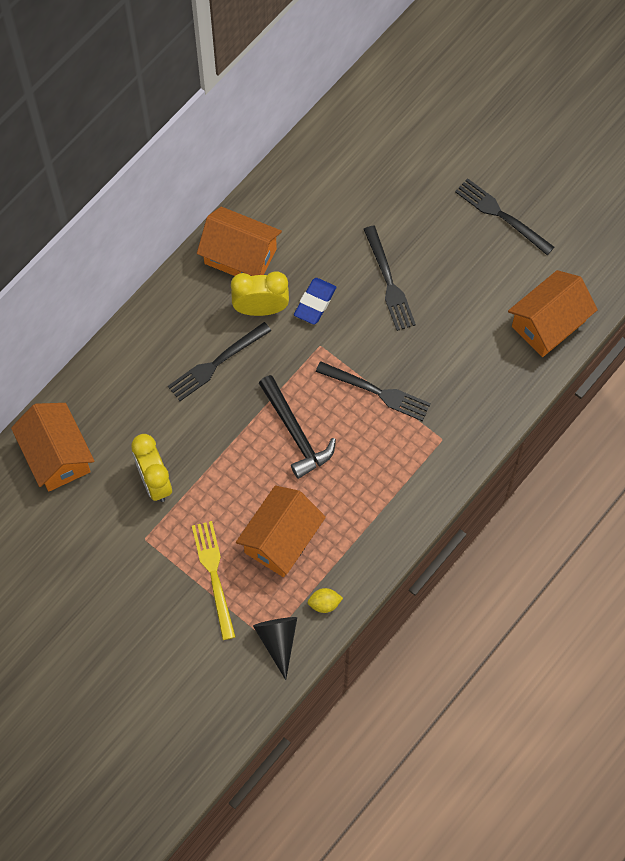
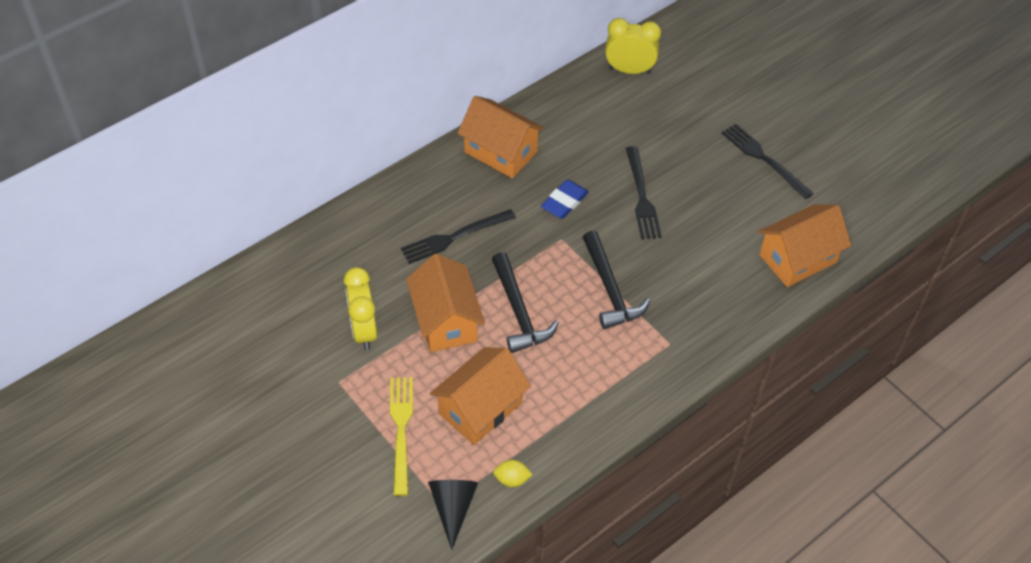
camera: 10 degrees right, 15 degrees down
(57, 456) = (273, 290): orange house -> orange house (446, 321)
(261, 308) = (510, 198): yellow clock -> yellow clock (629, 70)
(377, 392) = (610, 289): black fork -> black hammer

